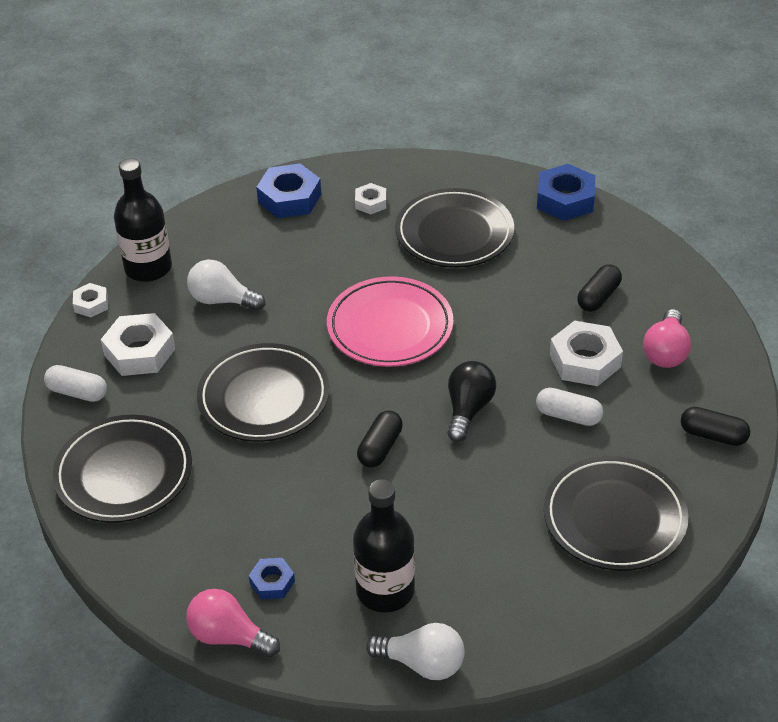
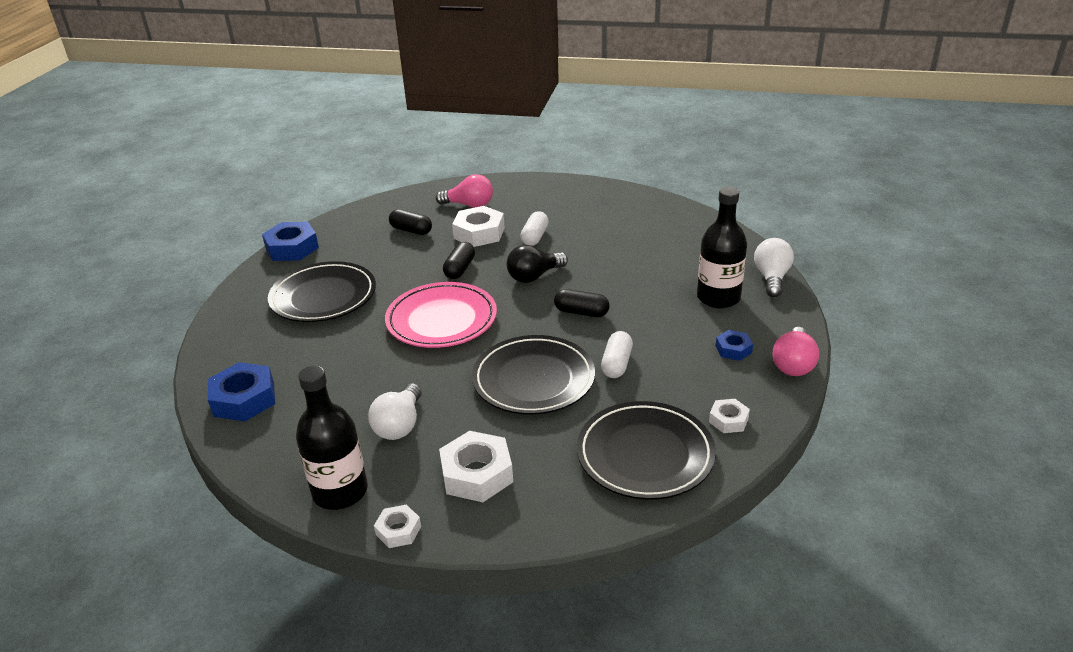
camera: 95 degrees left, 10 degrees down
(77, 392) = (541, 513): white capsule -> white capsule (616, 364)
(370, 202) = (267, 346): white nut -> white nut (728, 420)
(468, 409) = (534, 276): black light bulb -> black light bulb turned 45 degrees counterclockwise
(614, 518) = (623, 218): black plate -> none
(713, 435) = (545, 189): black capsule -> black capsule (460, 269)

